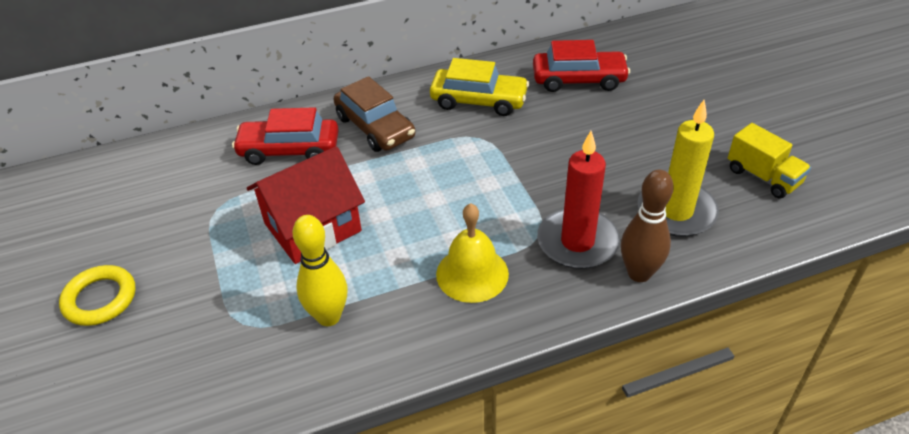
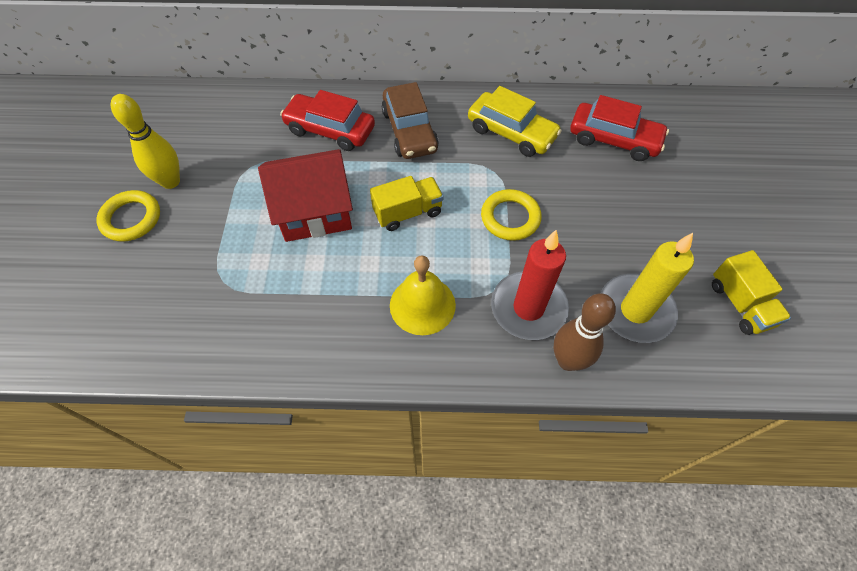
camera: 20 degrees right, 15 degrees up
(329, 316) = (289, 300): yellow bowling pin -> yellow bowling pin (170, 181)
(412, 198) = (408, 212): none -> yellow truck
(517, 172) = (510, 218): none -> yellow ring

